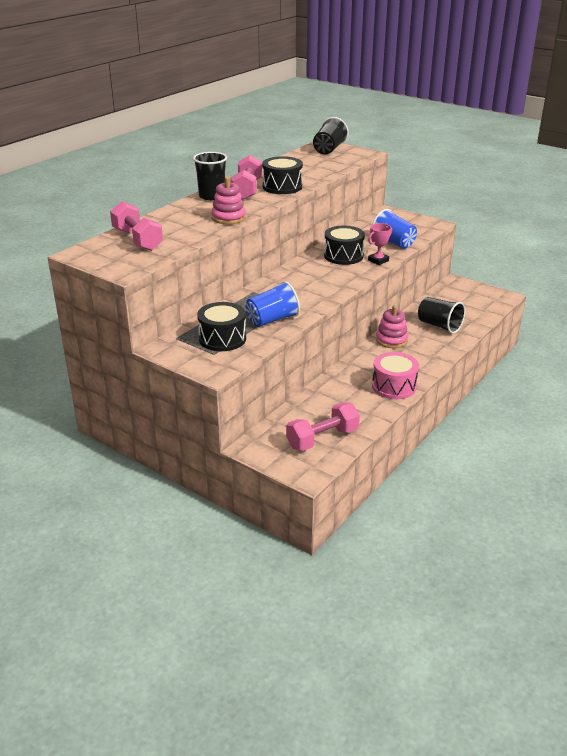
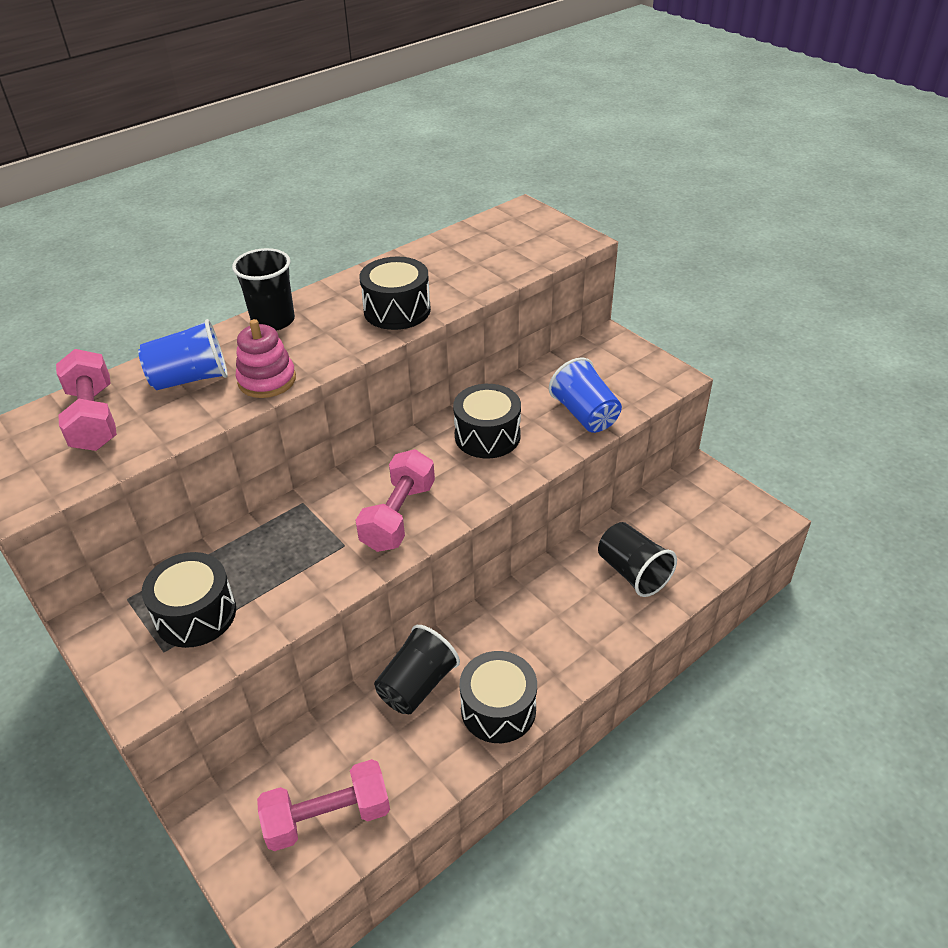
camera: 15 degrees right, 10 degrees up
(247, 189) = (337, 311): pink dumbbell -> pink dumbbell (398, 516)
(272, 320) = (297, 580): blue cup -> blue cup (190, 378)
(329, 149) = (523, 224): black cup -> black cup (417, 685)
(378, 260) = (539, 456): pink trophy -> none
(391, 340) = (539, 594): pink stacking toy -> none
(394, 386) = (498, 709): pink drum -> black drum

